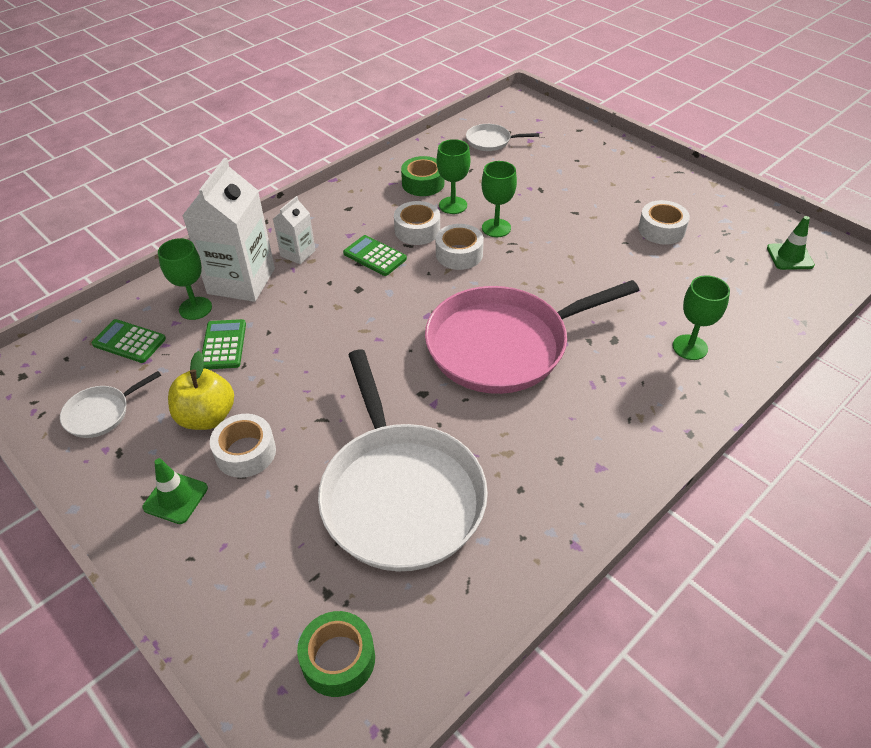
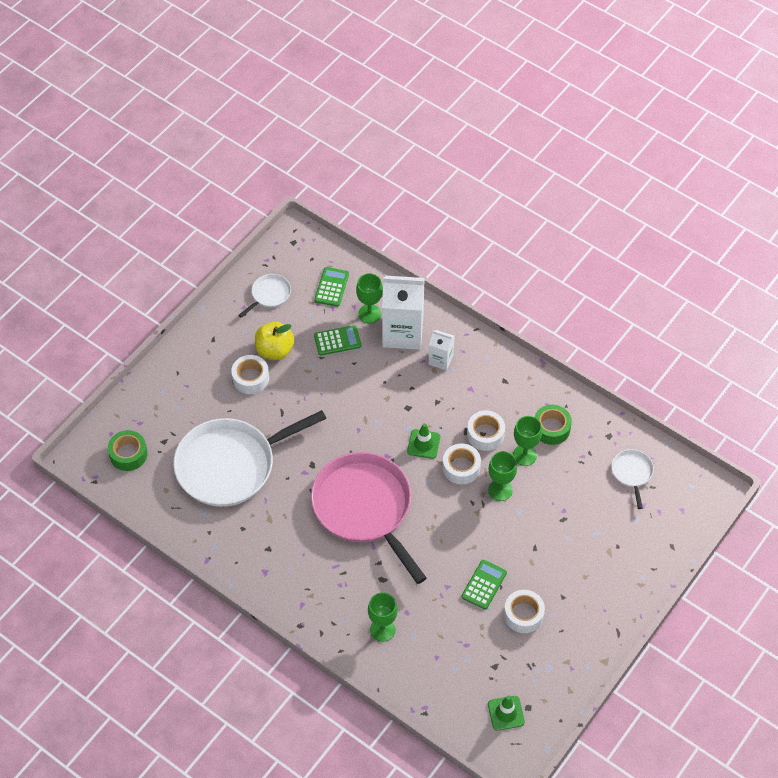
camera: 80 degrees right, 10 degrees up
(100, 413) = (269, 294): white pan -> white pan turned 90 degrees clockwise
(175, 498) = (214, 353): green traffic cone -> green traffic cone (423, 444)
(375, 256) = (447, 411): green calculator -> green calculator (484, 585)

